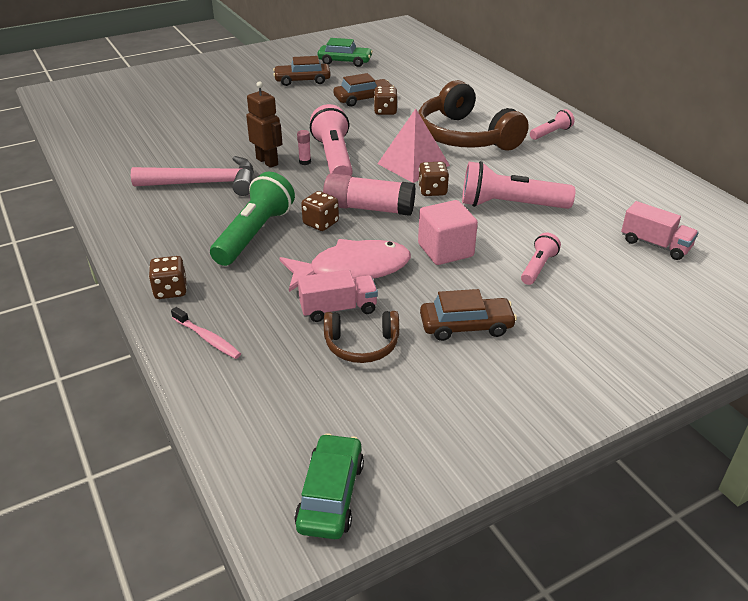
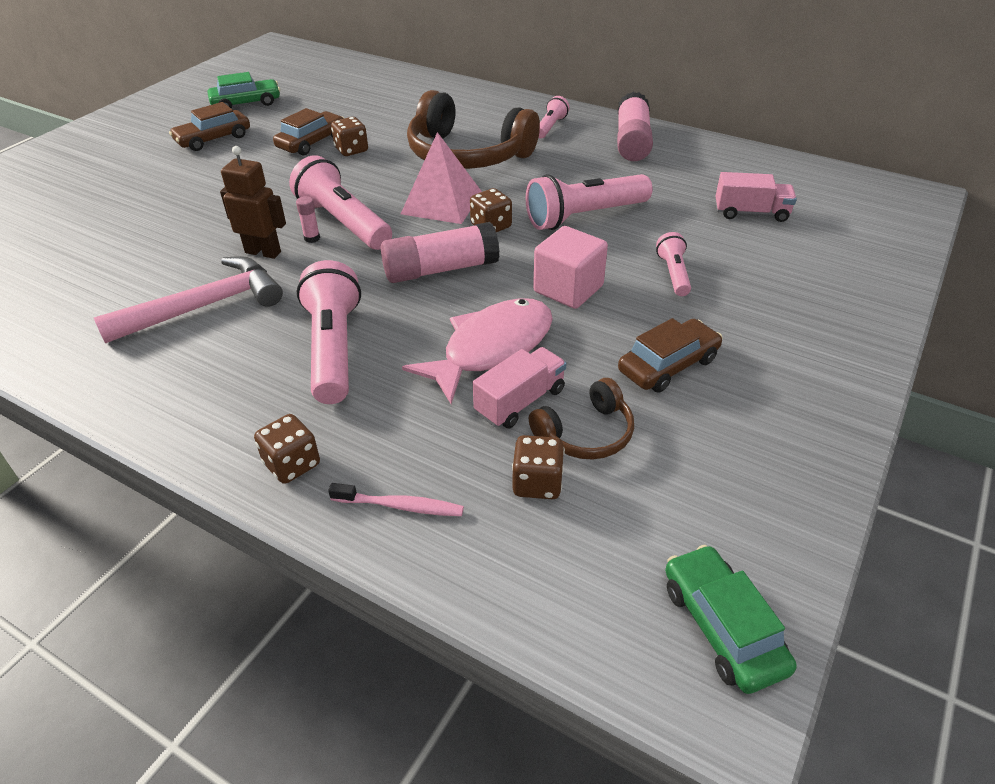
camera: 30 degrees left, 5 degrees up
(254, 234) = (333, 349): green flashlight -> pink flashlight
(320, 223) = (402, 306): brown dice -> brown dice (537, 483)
(608, 162) = (632, 142): none -> pink glue stick

